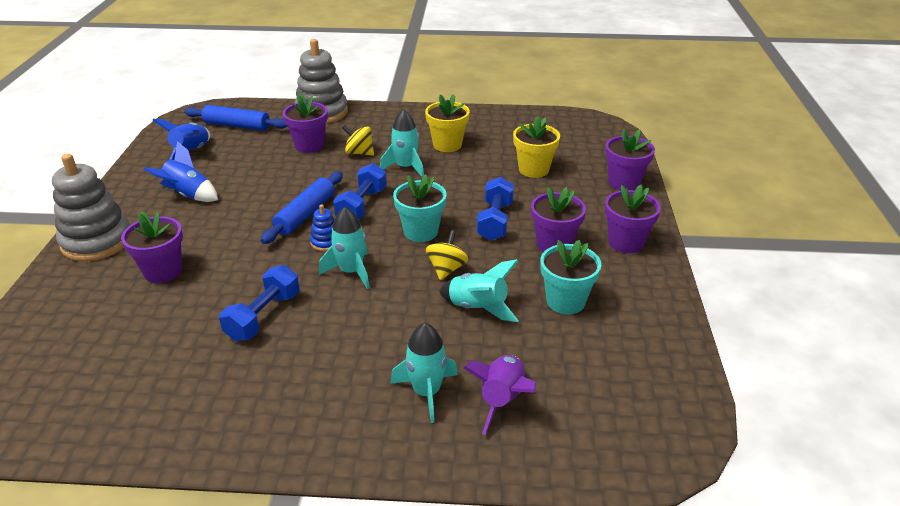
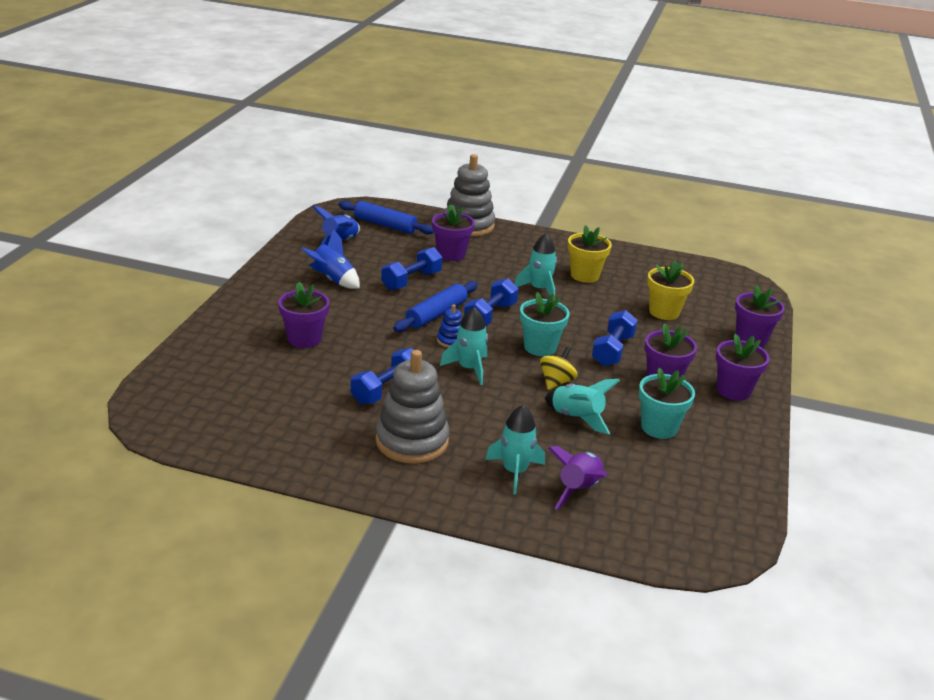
camera: 10 degrees right, 5 degrees down
(97, 241) = (250, 305): grey stacking toy -> grey stacking toy (412, 441)
(273, 181) = (411, 281): none -> blue dumbbell
(359, 153) = (497, 269): yellow spinning top -> none

